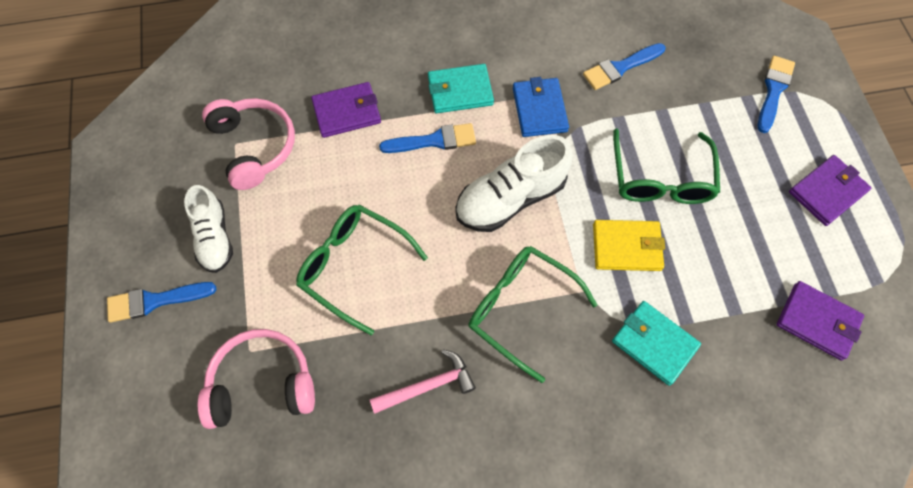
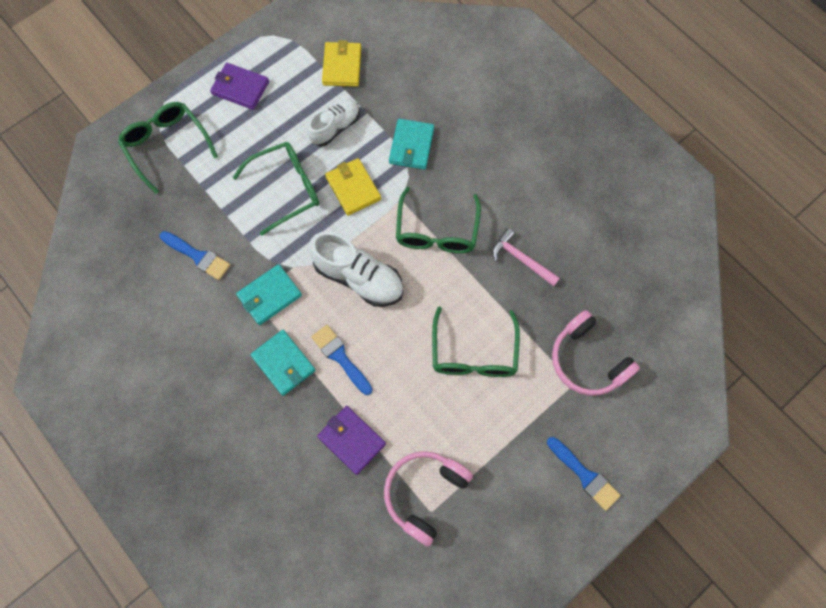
camera: 120 degrees left, 5 degrees up
(214, 238) = (514, 468): white shoe -> white shoe (335, 127)
(539, 109) = (269, 295): blue wallet -> turquoise wallet
(773, 91) = (167, 146): blue brush -> green glasses
(817, 321) = (342, 66): purple wallet -> yellow wallet

